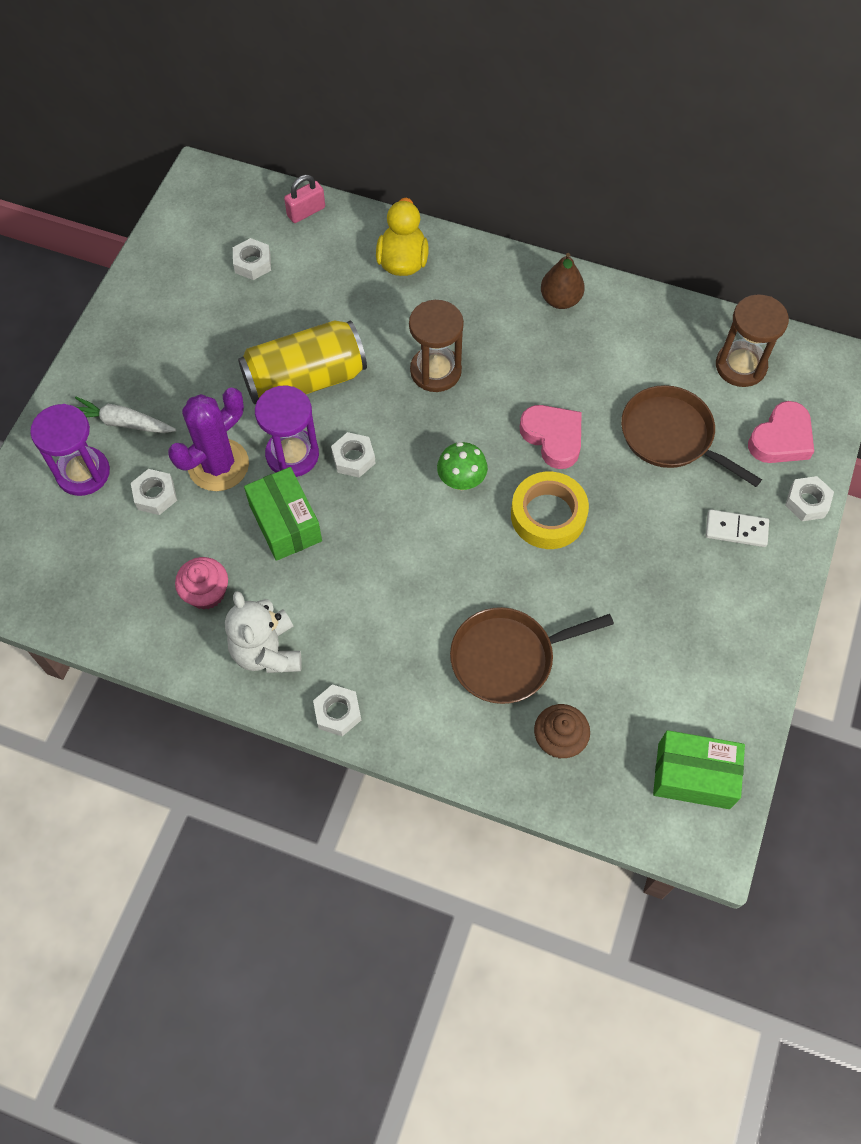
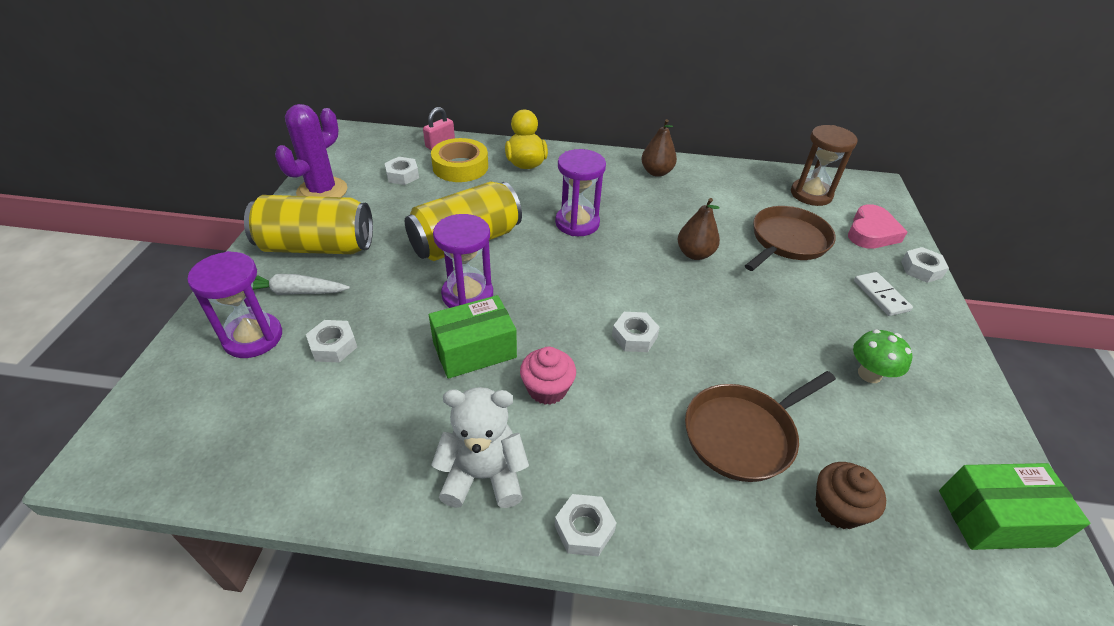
camera: 15 degrees left, 20 degrees down
(149, 364) = (317, 247): none -> yellow can
(206, 592) = (402, 427): pink cupcake -> pink cupcake (547, 389)
(218, 465) = (396, 312): purple cactus -> purple cactus (322, 191)
(267, 651) = (483, 475): white teddy bear -> white teddy bear turned 120 degrees clockwise
(285, 523) = (474, 350): green box -> green box turned 75 degrees counterclockwise
(353, 458) = (526, 290): white nut -> white nut (634, 336)
(435, 371) = (577, 223): brown hourglass -> purple hourglass
(461, 480) = (630, 293): green mushroom -> green mushroom (869, 374)
(548, 515) = (719, 308): yellow tape -> yellow tape (460, 166)
(553, 438) = (694, 254): pink heart -> brown pear
(670, 436) = (787, 241): brown pan -> brown pan turned 105 degrees clockwise
(736, 529) = (881, 295): white domino -> white domino turned 75 degrees clockwise

